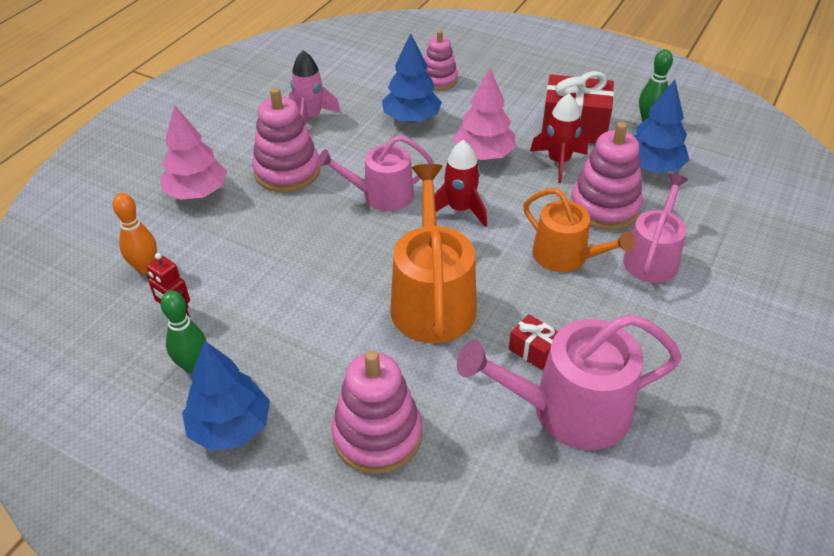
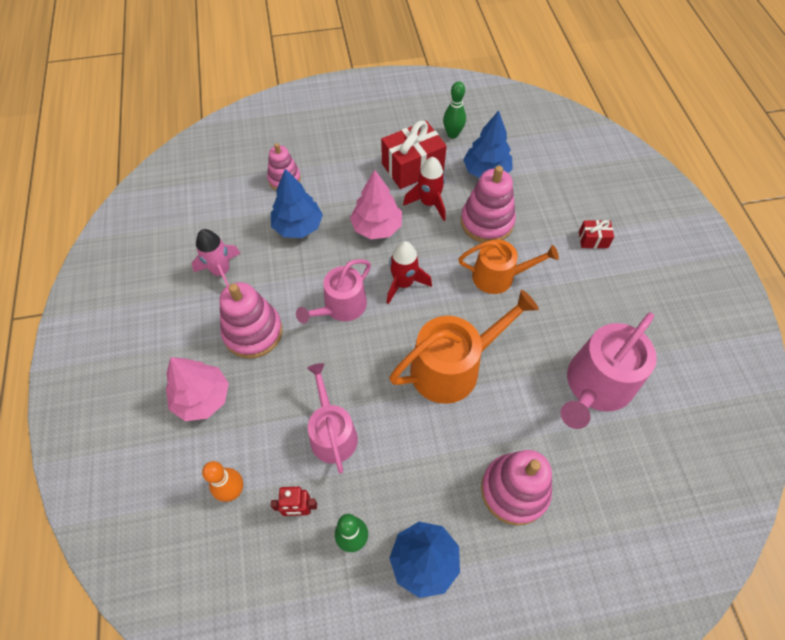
camera: 40 degrees left, 15 degrees up
(432, 299) = (453, 367): orange watering can -> orange watering can turned 105 degrees clockwise
(533, 350) = (542, 359): red gift -> red gift (593, 240)
(652, 257) = (545, 243): pink watering can -> pink watering can (332, 433)

